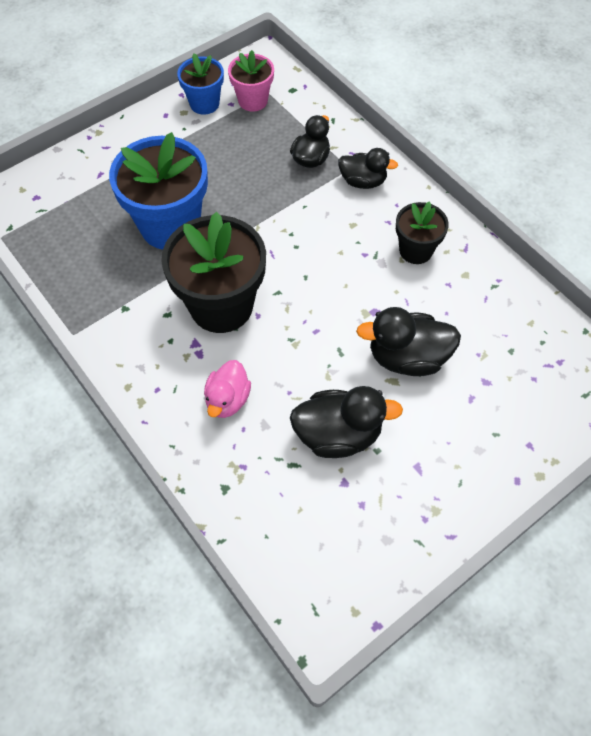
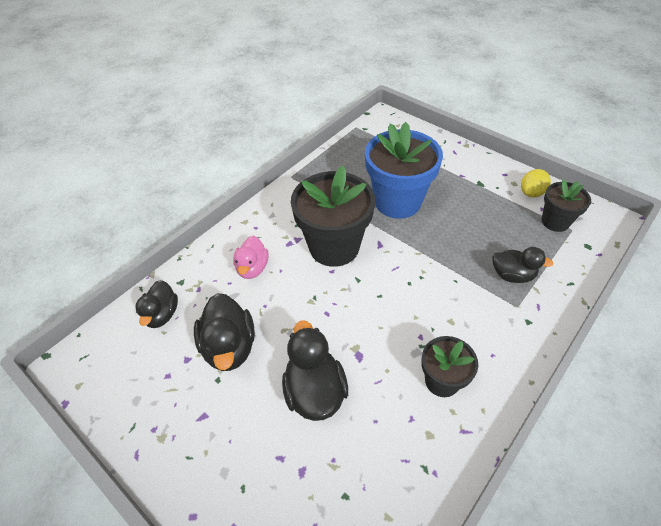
camera: 80 degrees right, 10 degrees down
(204, 103) = (531, 193): blue flower pot -> yellow lemon
(227, 399) = (252, 268): pink duck -> pink duck turned 90 degrees counterclockwise
(253, 101) = (555, 222): pink flower pot -> black flower pot
(363, 181) = (507, 321): black duck -> black duck (162, 314)

